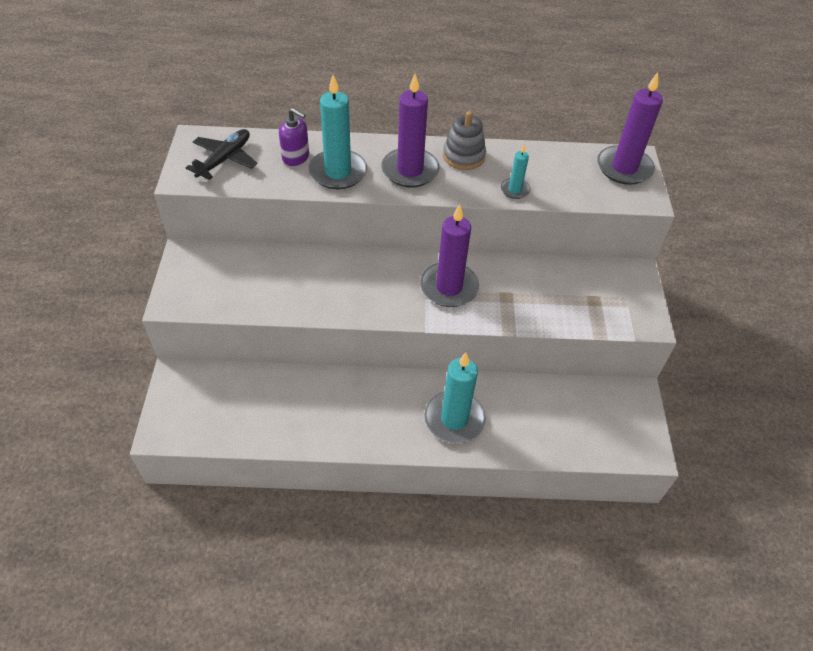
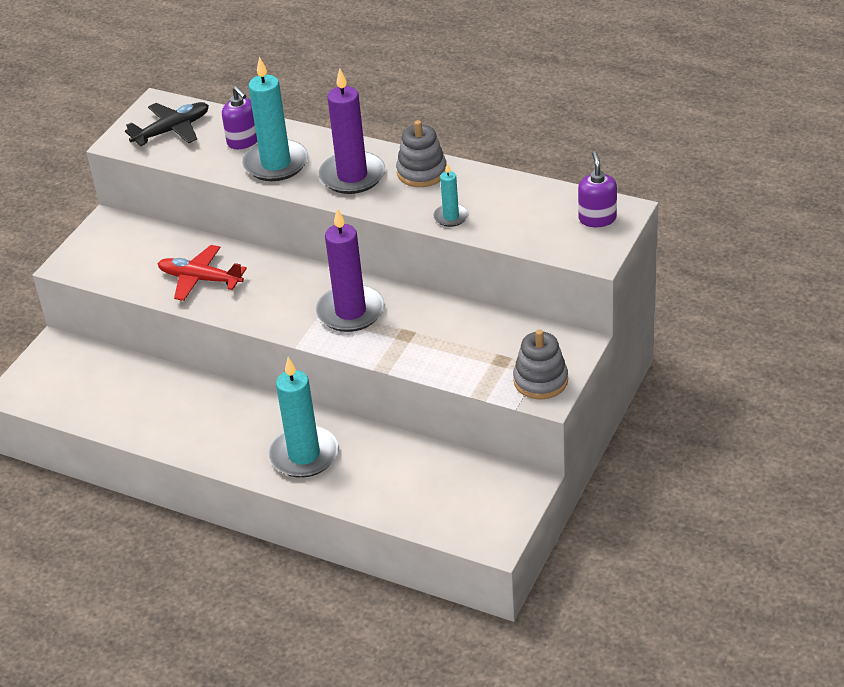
camera: 30 degrees right, 10 degrees down
(303, 288) = (200, 279): none -> red plane
(624, 168) = (597, 218): purple candle -> purple soap dispenser
(635, 310) = (540, 381): none -> grey stacking toy

